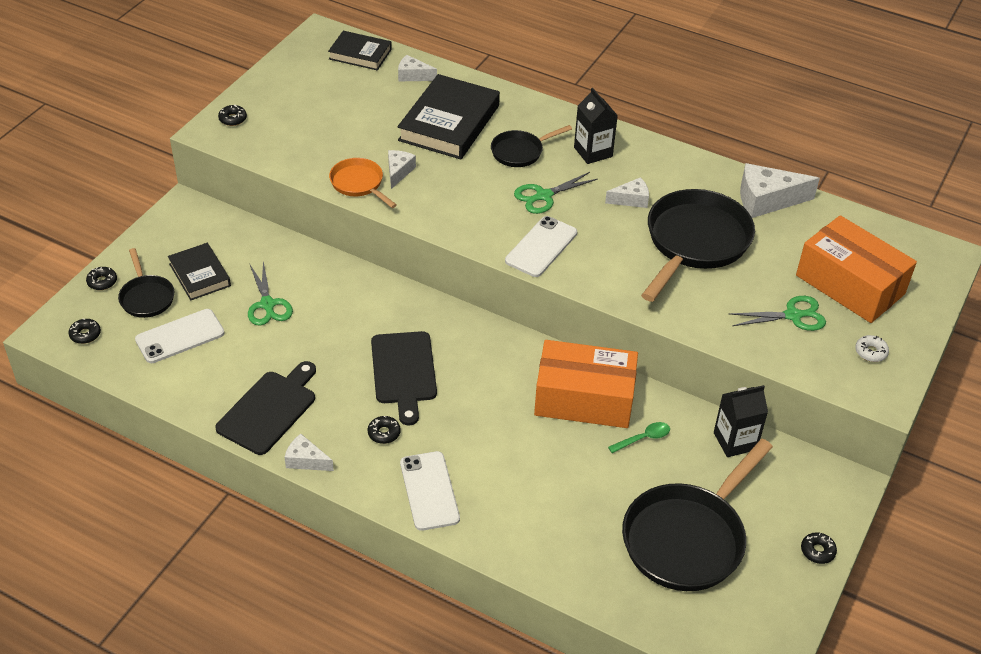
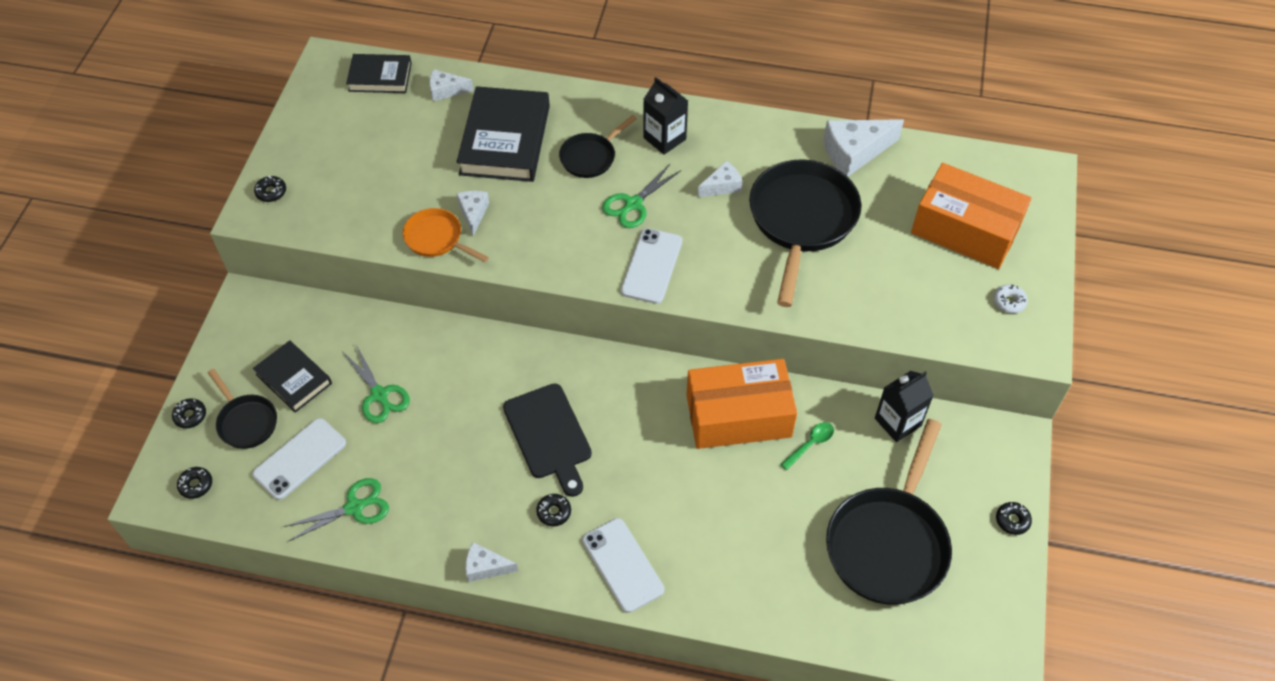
camera: 15 degrees left, 10 degrees up
(269, 409) = (426, 519): black cutting board -> none
(793, 315) = (923, 280): green scissors -> green scissors (355, 507)

